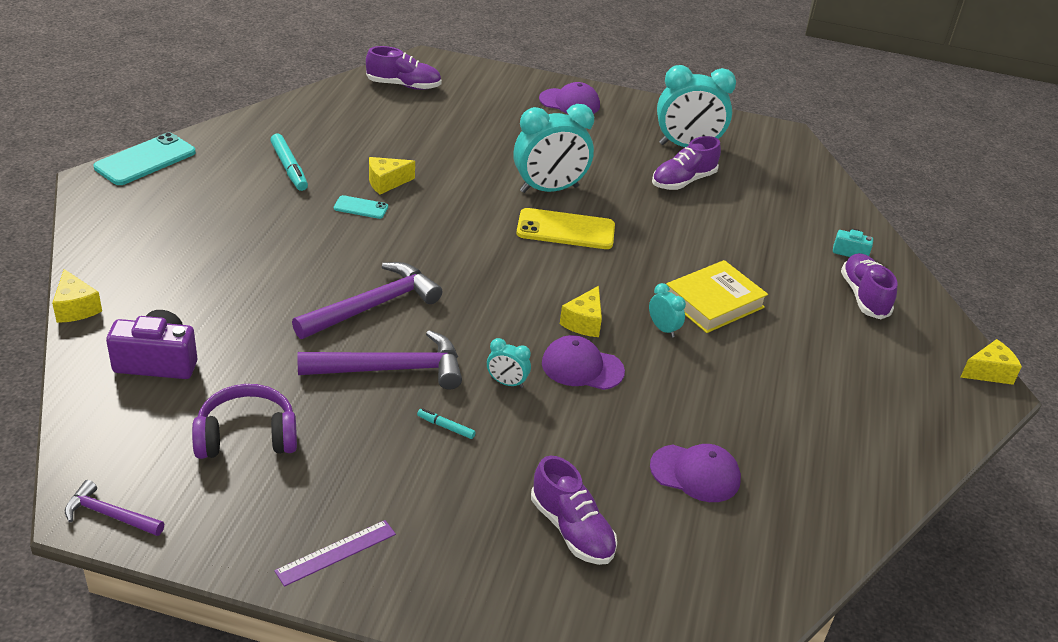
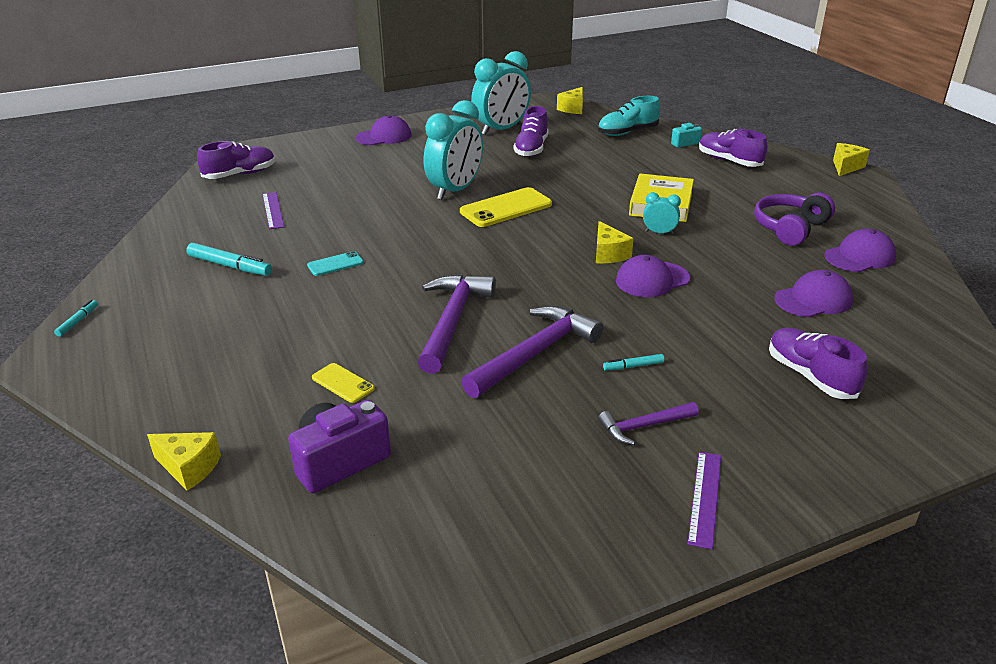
camera: 35 degrees left, 5 degrees down
(109, 515) = (493, 606): purple hammer -> purple hammer (644, 426)
(145, 160) = (78, 321): turquoise phone -> turquoise marker
(234, 308) = (343, 383): none -> yellow phone
(247, 436) = (506, 466): purple headphones -> purple headphones (790, 228)
(383, 133) = (273, 210): none -> purple ruler
(386, 182) = (329, 239): yellow cheese -> yellow cheese (573, 109)
(506, 383) = (624, 316): turquoise clock -> none
(572, 530) = (810, 376): purple shoe -> purple shoe turned 135 degrees counterclockwise
(809, 210) = (627, 132): none -> turquoise shoe
(819, 465) = (859, 256): none -> purple cap

